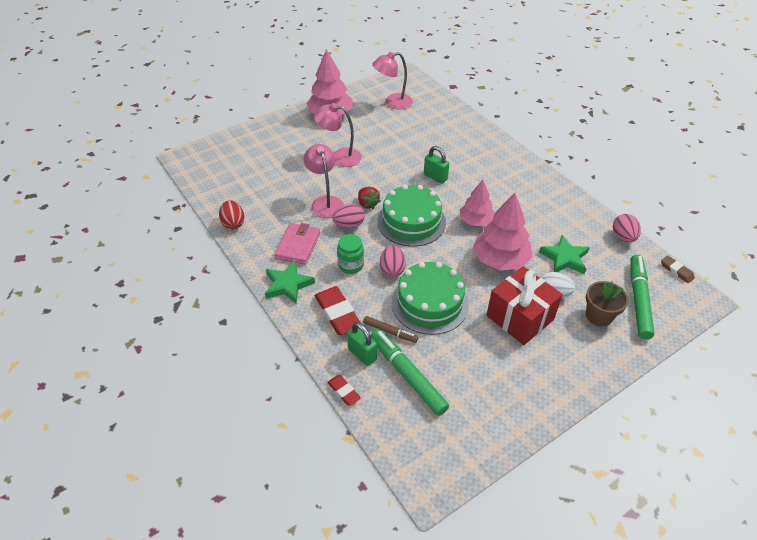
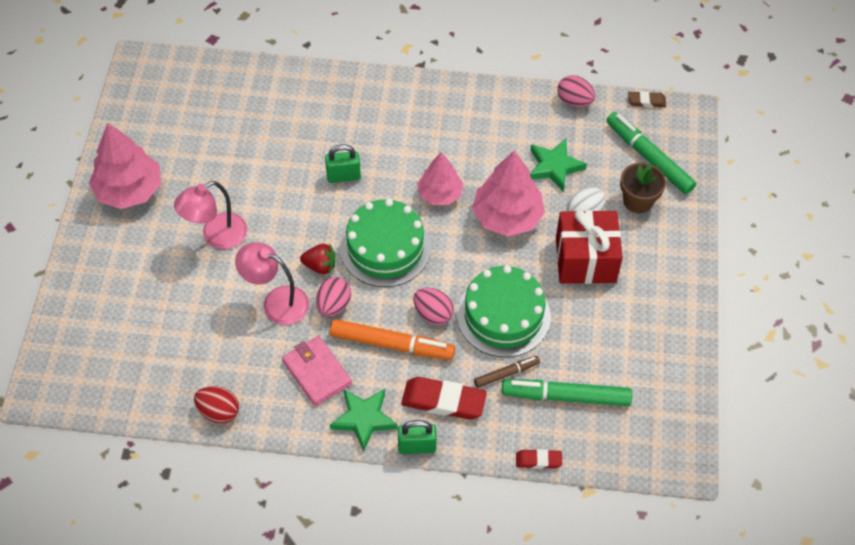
camera: 50 degrees left, 10 degrees up
(351, 265) = (392, 345): green jar -> orange marker
(362, 354) = (510, 415): green padlock -> green padlock (417, 446)
(392, 103) = (178, 116): pink lamp -> none

